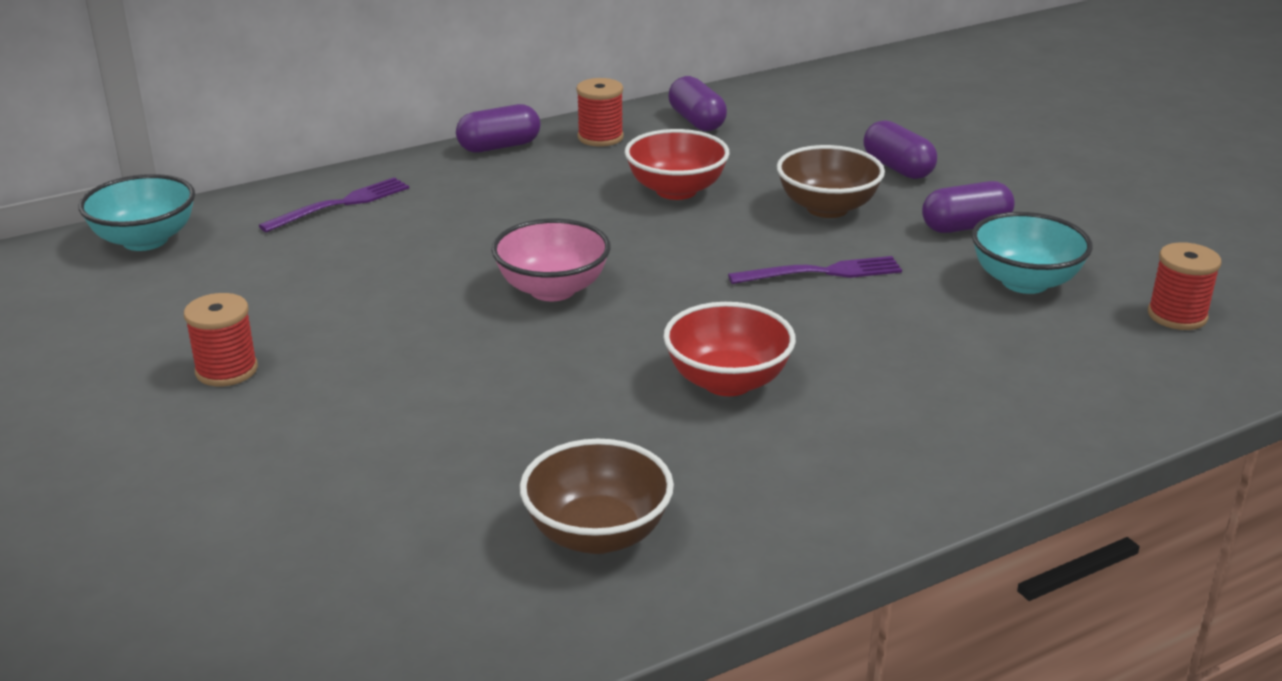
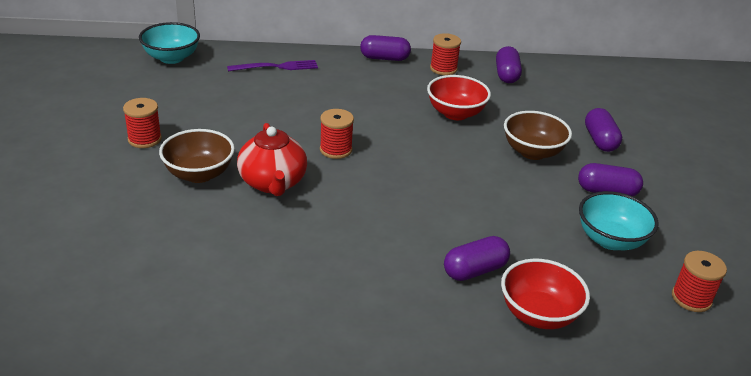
camera: 25 degrees right, 5 degrees up
(503, 363) = (272, 183): none -> red teapot
(552, 289) = (336, 150): pink bowl -> red spool
(597, 534) = (229, 297): brown bowl -> brown bowl (199, 174)
(727, 382) = (376, 237): red bowl -> red bowl (538, 314)
(822, 272) = (491, 191): purple fork -> none
(897, 376) = (474, 270): none -> purple capsule

